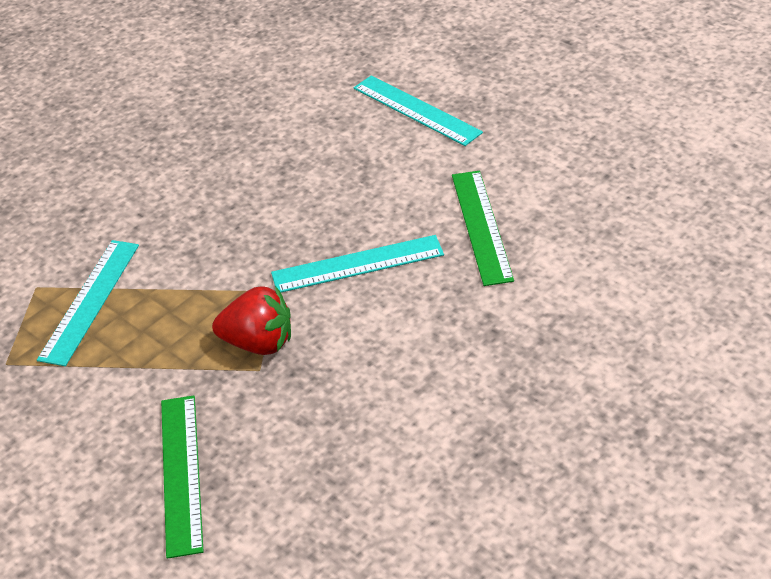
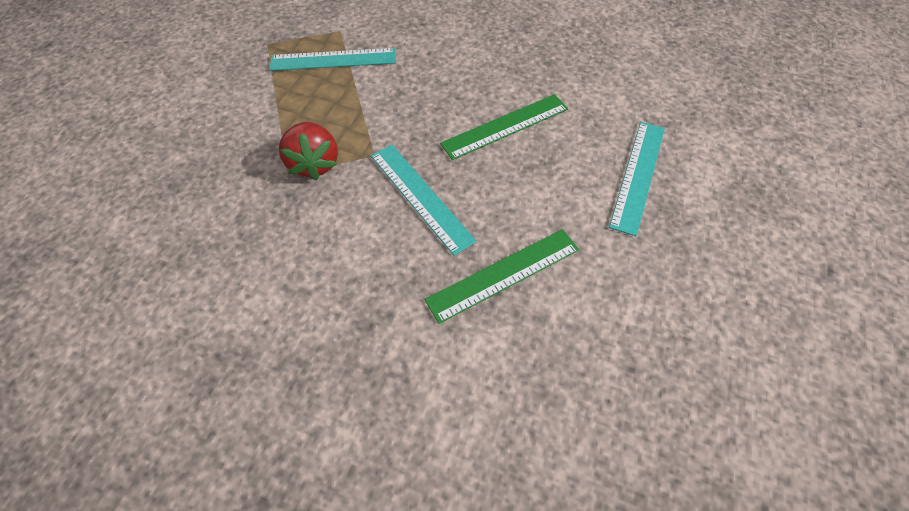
camera: 65 degrees right, 15 degrees up
(181, 473) = (179, 164): green ruler -> green ruler (505, 126)

